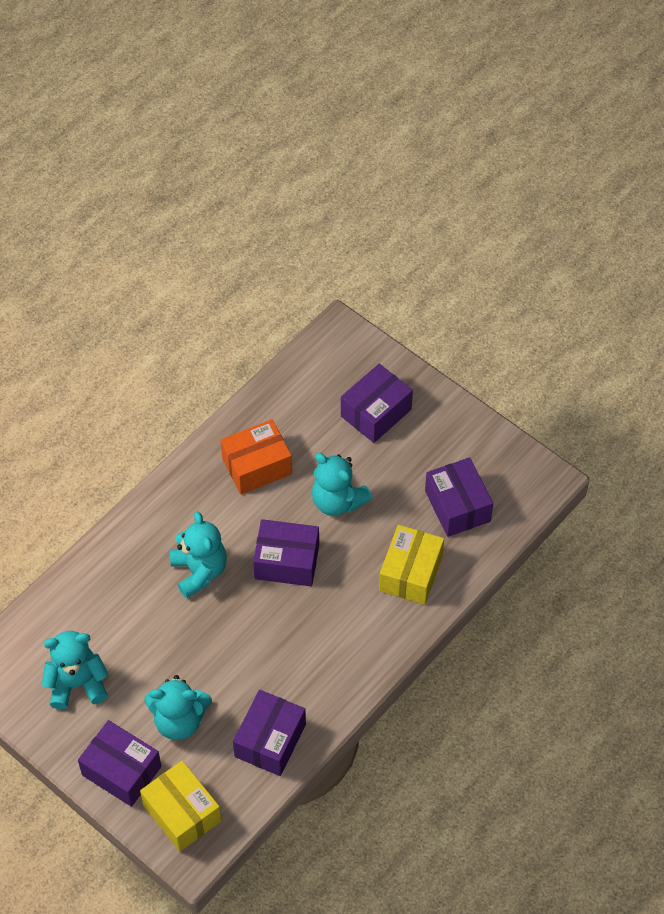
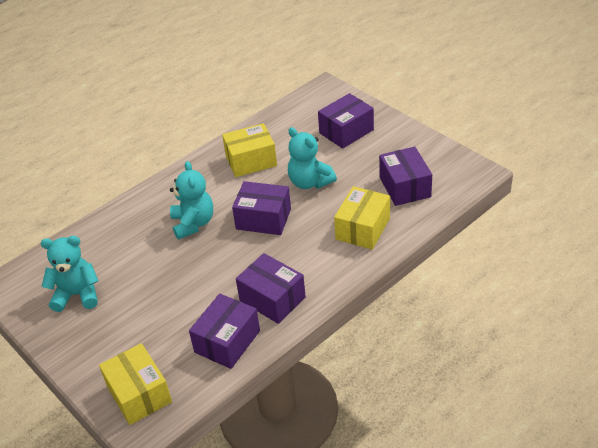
camera: 10 degrees right, 15 degrees down
(121, 771) = (96, 359): purple box -> purple box (272, 299)
(179, 720) = (153, 323): turquoise teddy bear -> none
(257, 466) = (251, 161): orange box -> yellow box

